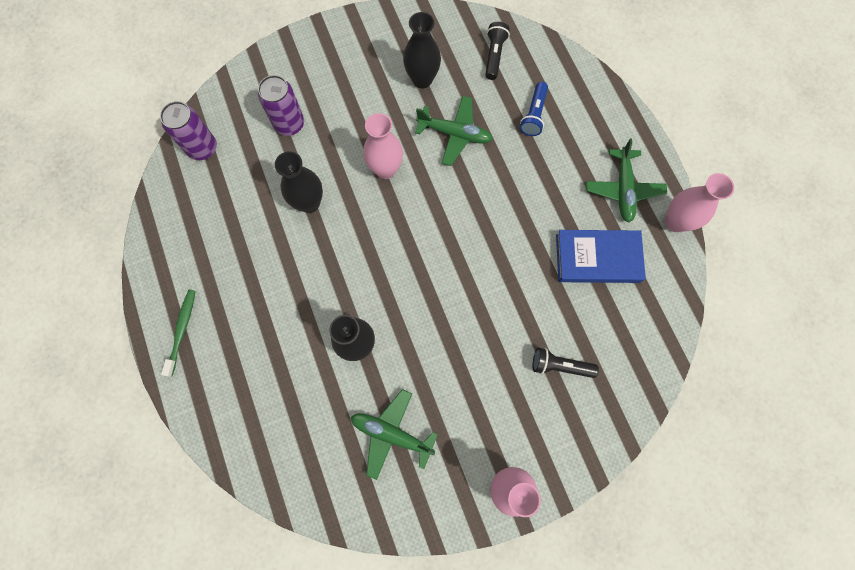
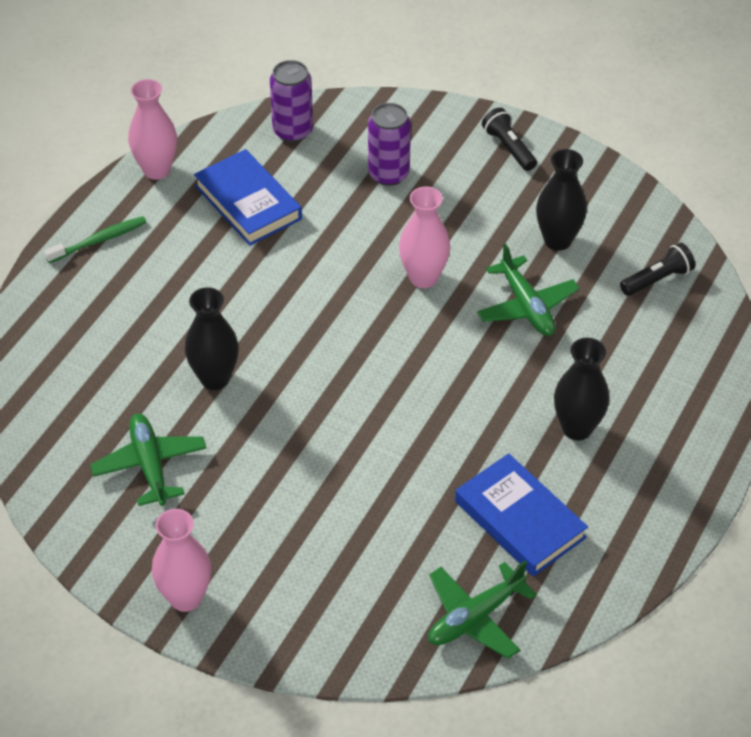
camera: 50 degrees right, 25 degrees down
(236, 218) = (248, 202): none -> blue book
(309, 203) = (322, 244): black vase -> black vase (577, 428)
(534, 115) = (627, 357): blue flashlight -> none
(559, 366) = (360, 562): black flashlight -> black flashlight (508, 148)
(623, 189) = (629, 492): green plane -> green plane (475, 617)
(675, 222) = (643, 566): pink vase -> pink vase (156, 170)

